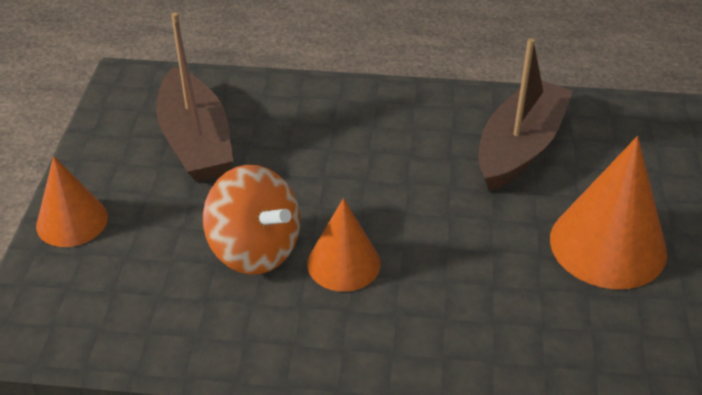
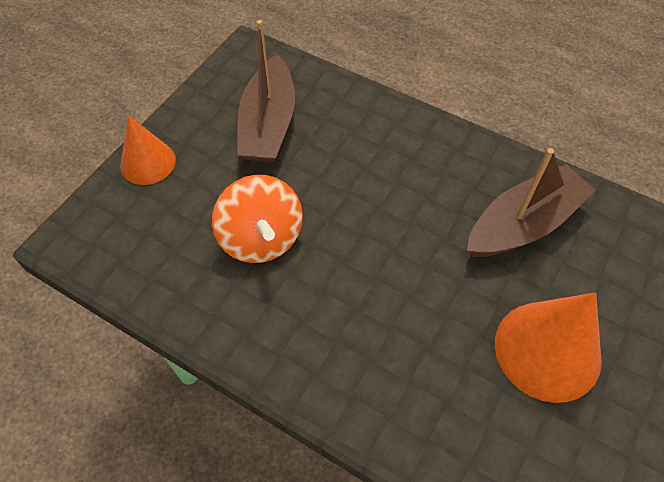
camera: 25 degrees right, 15 degrees up
(343, 263) = (320, 278): orange cone -> none

